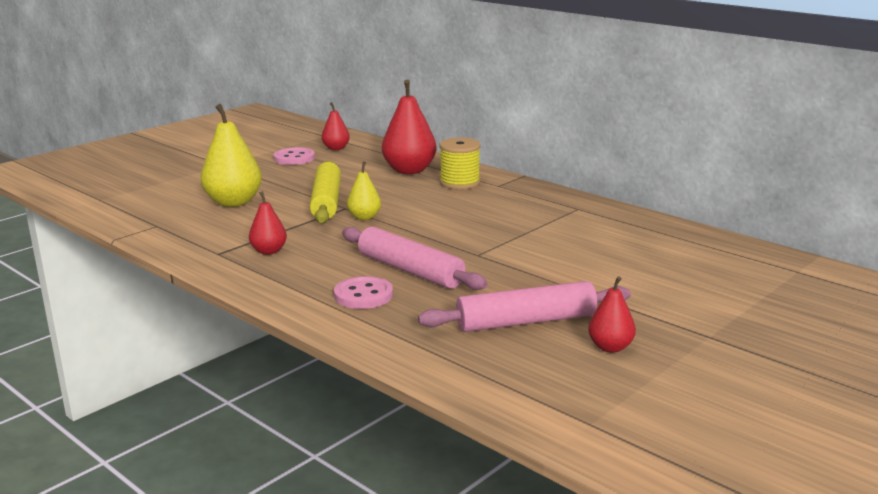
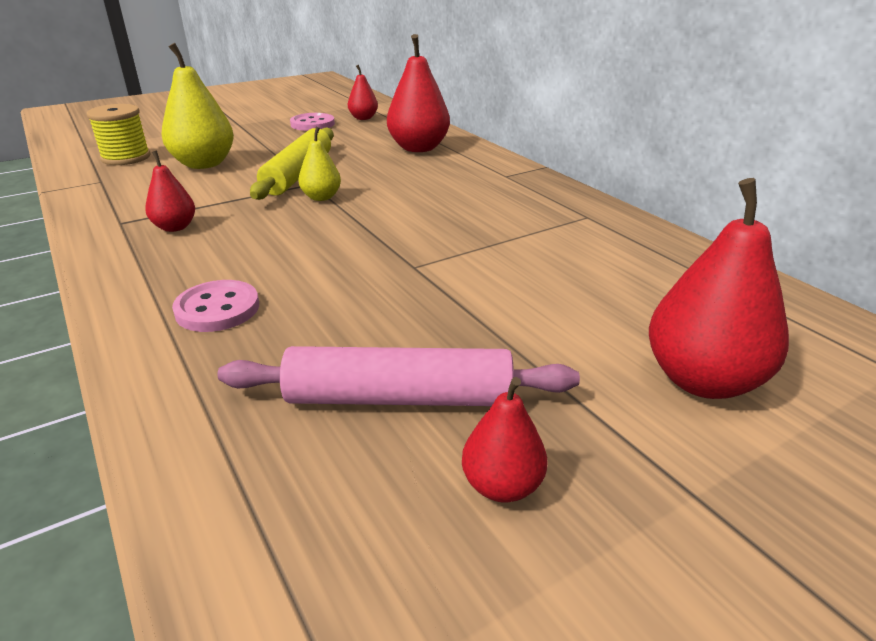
camera: 15 degrees right, 10 degrees up
(410, 270) = (309, 279): pink rolling pin -> none
(460, 183) = (463, 168): yellow spool -> yellow spool (126, 158)
(694, 290) = (703, 380): none -> red pear

